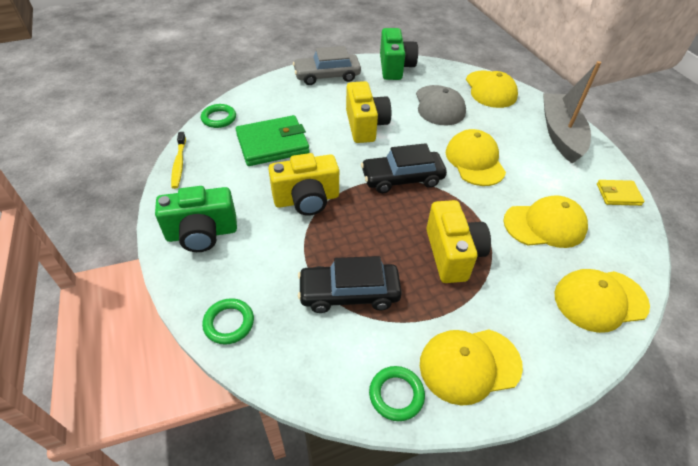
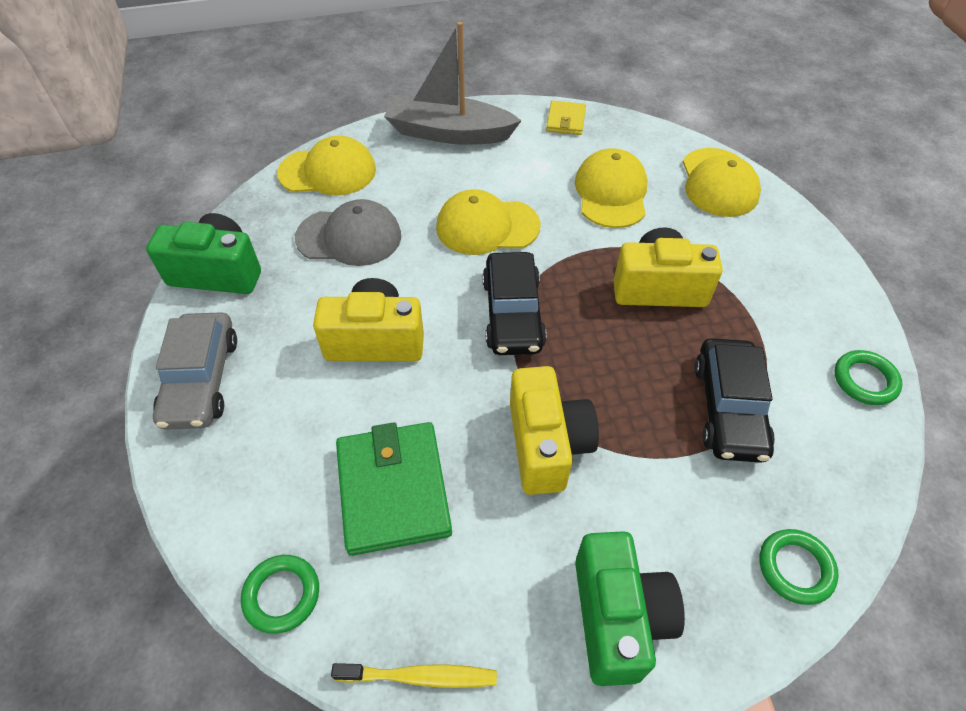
camera: 80 degrees left, 5 degrees up
(469, 365) = (815, 307): yellow cap -> none

